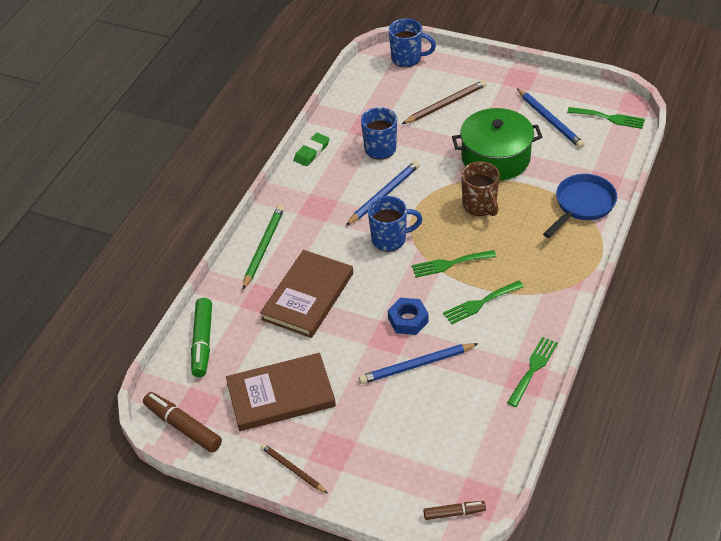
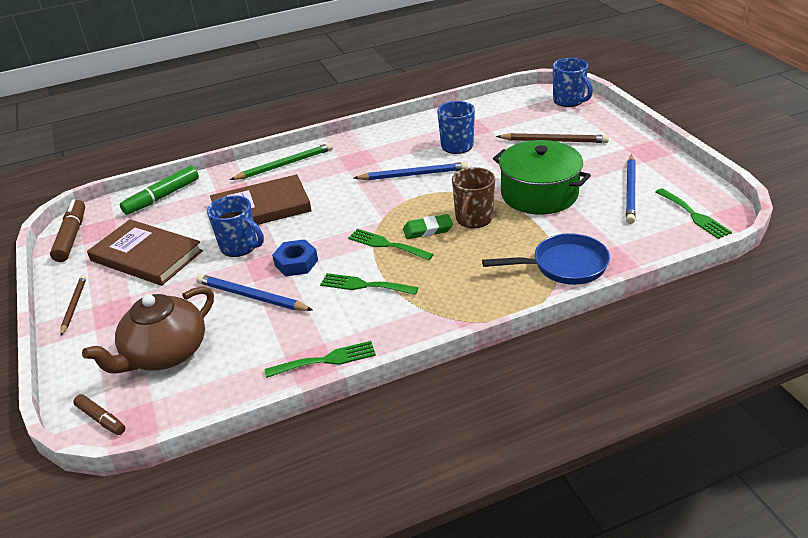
camera: 45 degrees right, 10 degrees down
(312, 152) = (407, 126): green eraser -> green eraser (428, 230)
(390, 239) = (371, 204): blue mug -> blue mug (240, 247)
(423, 445) = (165, 353): none -> brown teapot

